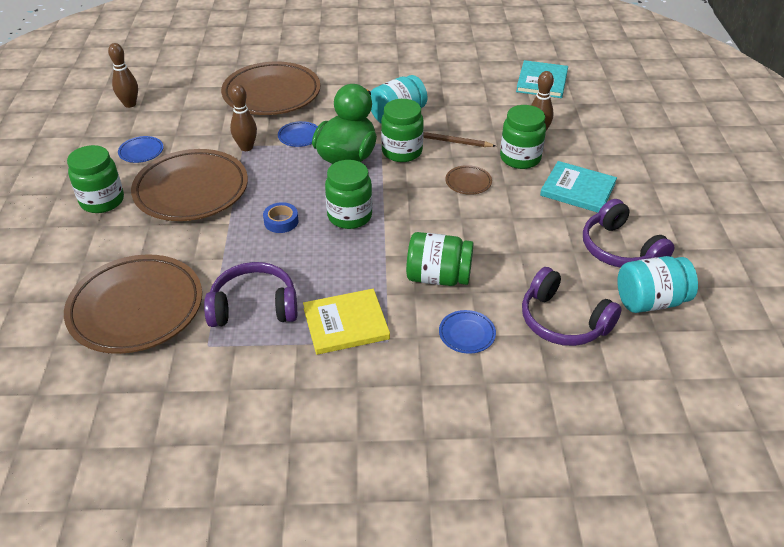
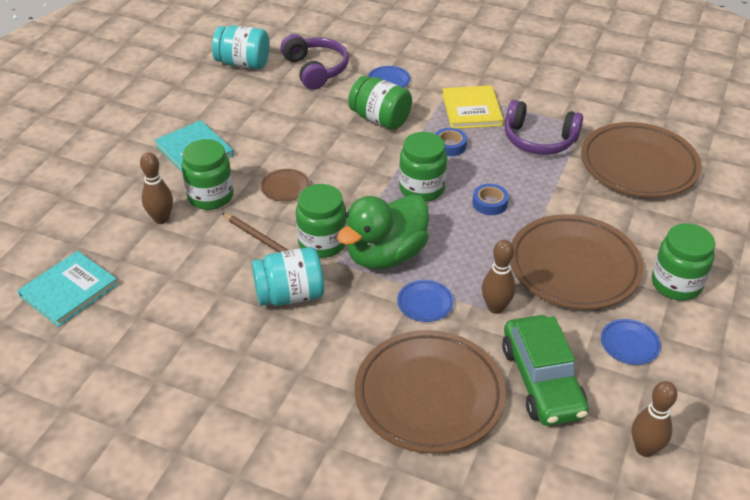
camera: 155 degrees left, 0 degrees up
(201, 118) = (542, 381): none -> green car
(346, 324) = (472, 109): yellow book -> yellow book turned 75 degrees clockwise
(347, 268) = (449, 146): none -> blue tape
(620, 249) = (221, 98): purple headphones -> none

